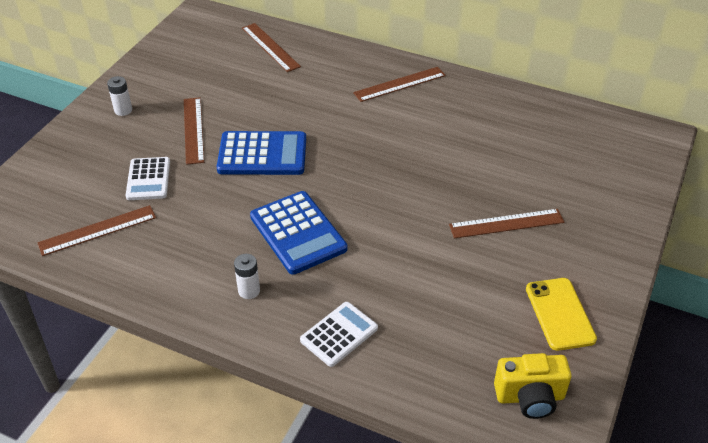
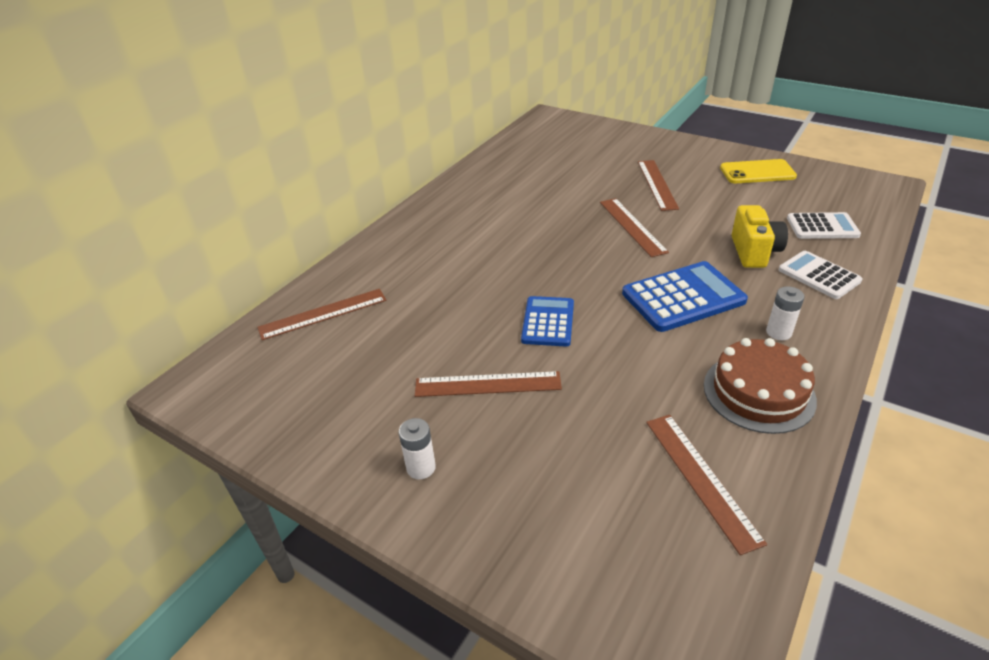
camera: 80 degrees left, 5 degrees down
(148, 179) = (590, 427): white calculator -> white calculator (822, 227)
(176, 268) = (758, 392): none -> brown cake
(262, 154) = (548, 322): blue calculator -> blue calculator, size x0.65
(399, 84) = (440, 224): brown ruler -> brown ruler (632, 226)
(530, 397) = (848, 191): yellow camera -> yellow camera (754, 252)

